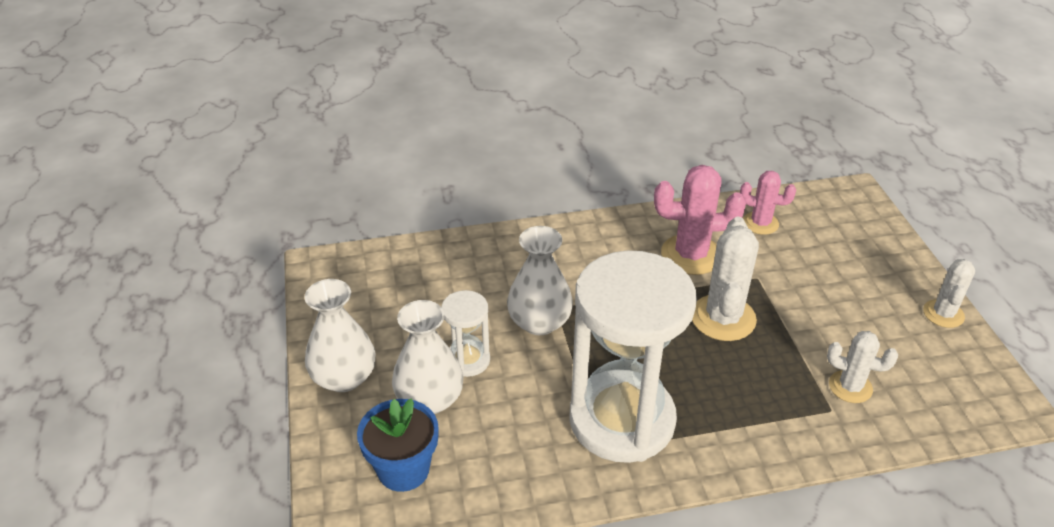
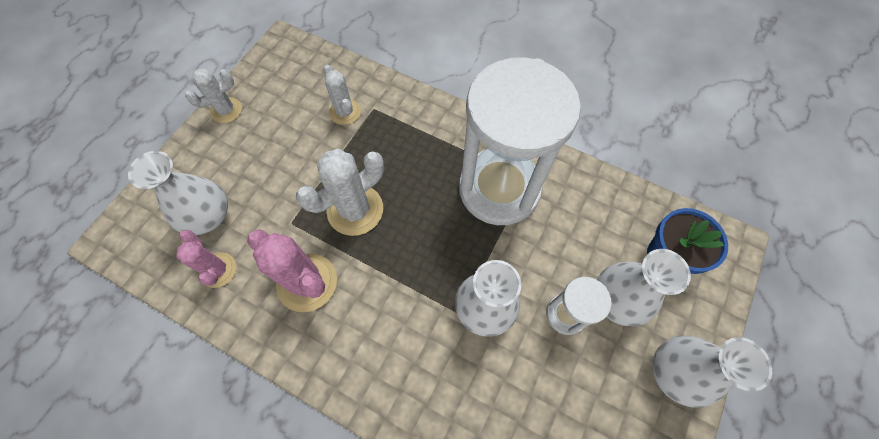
camera: 140 degrees left, 25 degrees up
(821, 243) = (208, 216): none -> white vase

